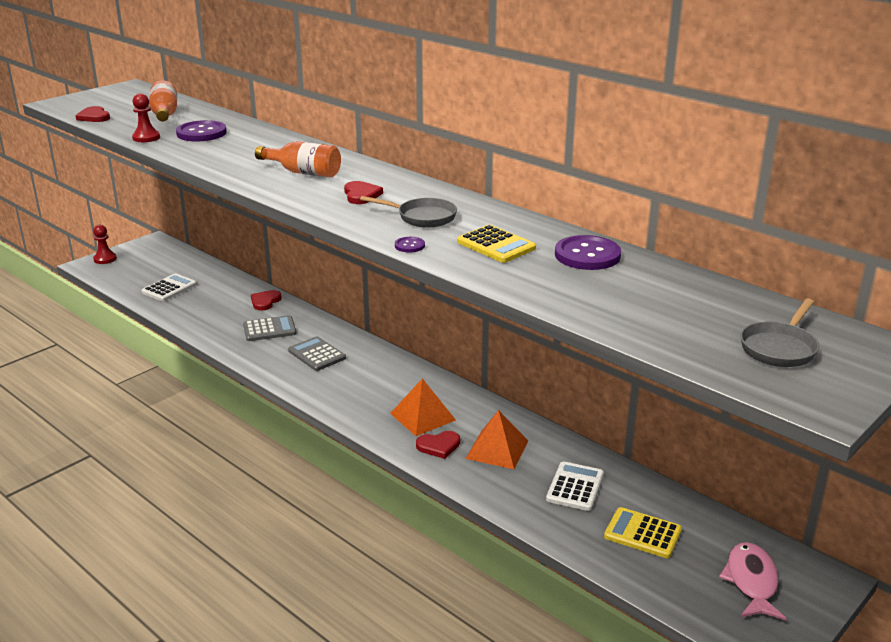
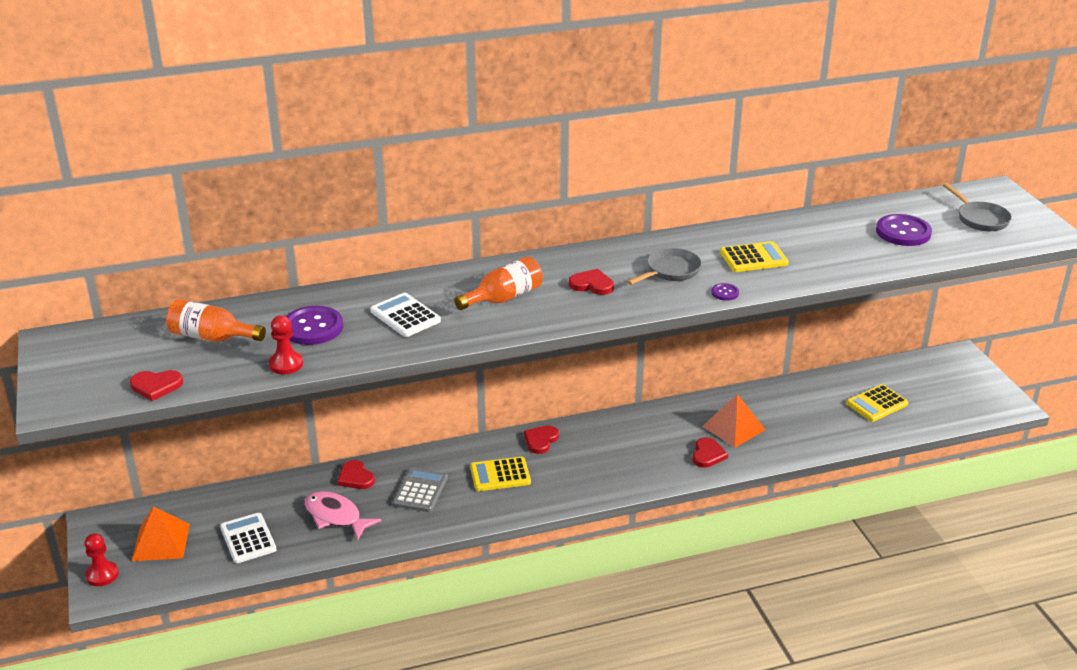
camera: 60 degrees left, 5 degrees up
(317, 354) = (500, 475): grey calculator -> yellow calculator
(379, 358) = (541, 440): none -> red heart
(422, 416) = (658, 448): orange pyramid -> orange pyramid (161, 542)
(575, 487) = (806, 410): white calculator -> white calculator (405, 316)
(587, 255) = (800, 230): purple button -> purple button (903, 232)
(751, 582) = (948, 383): pink fish -> pink fish (336, 516)

